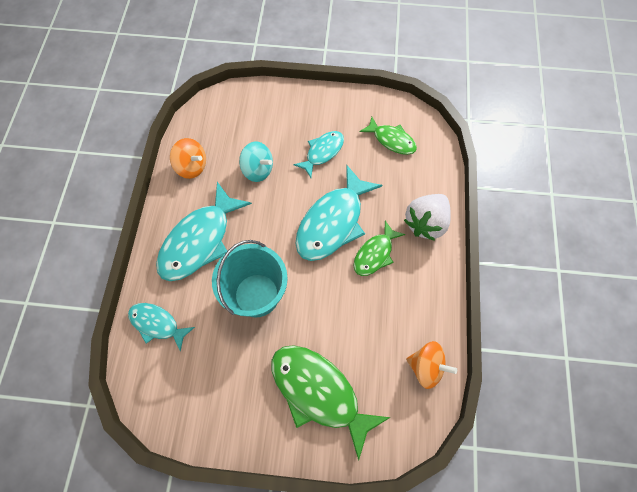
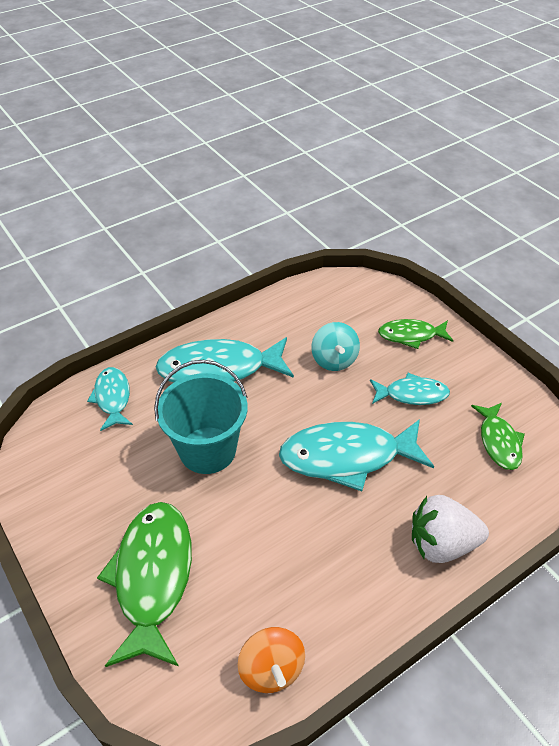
camera: 50 degrees right, 20 degrees down
(192, 166) = (284, 314): orange spinning top -> none
(375, 254) = (353, 520): green fish -> green fish (411, 335)

